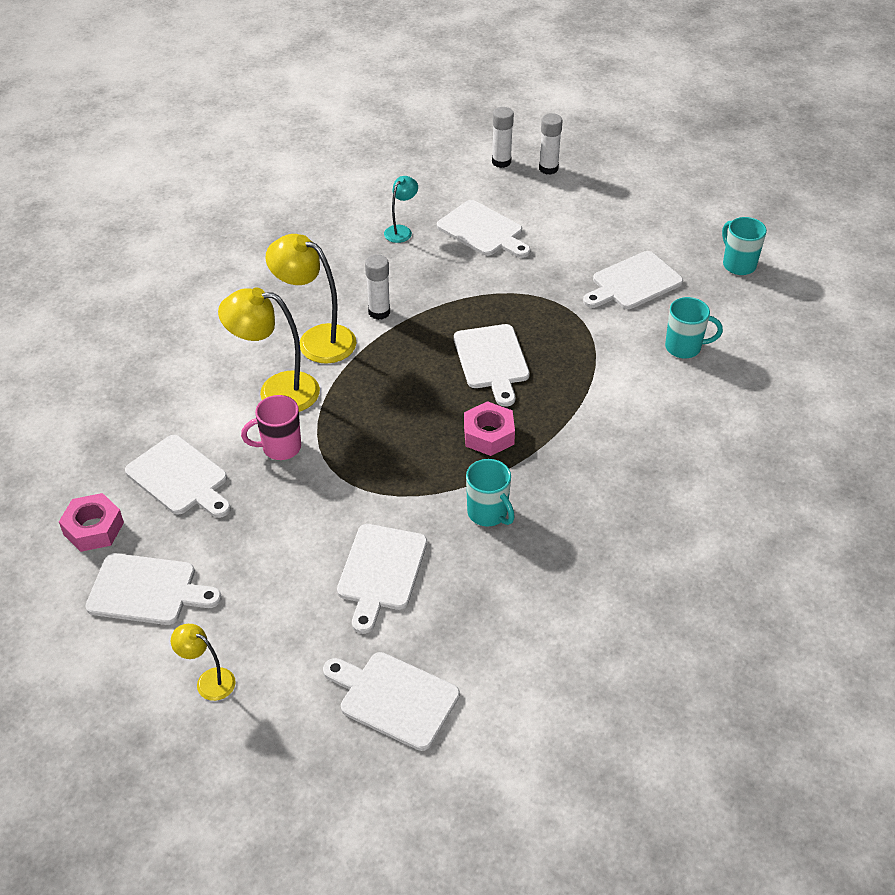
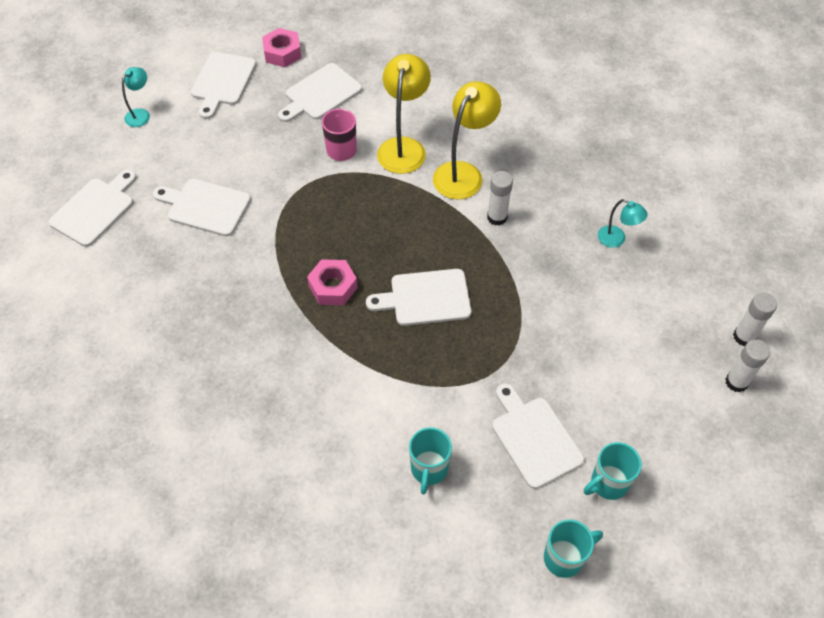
camera: 95 degrees right, 10 degrees up
(208, 680) = (141, 114): yellow lamp -> turquoise lamp
(483, 230) = (619, 308): white cutting board -> none
(488, 513) = (246, 278): turquoise mug -> turquoise mug (608, 483)

